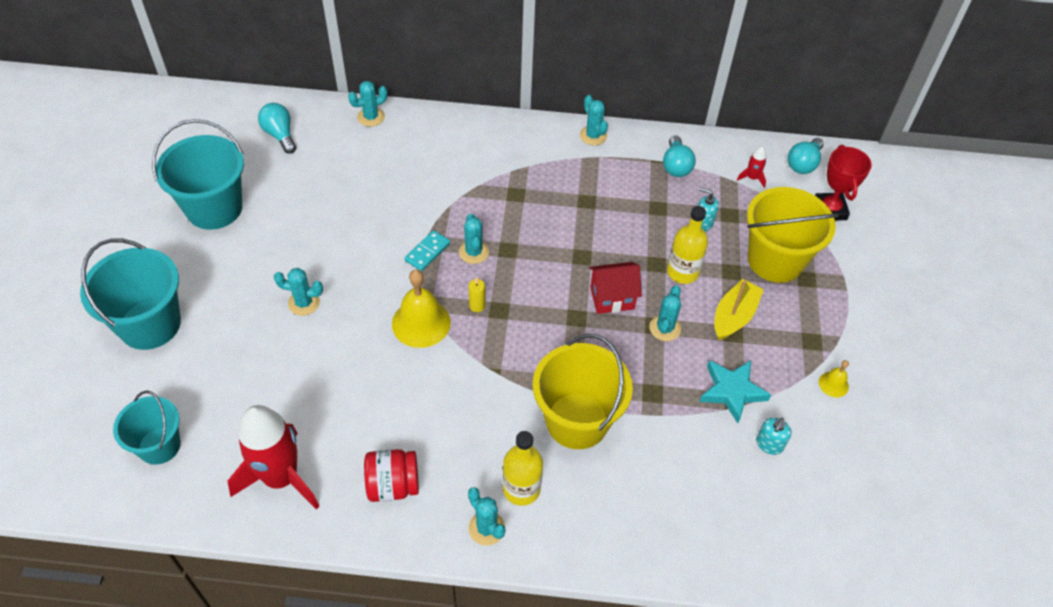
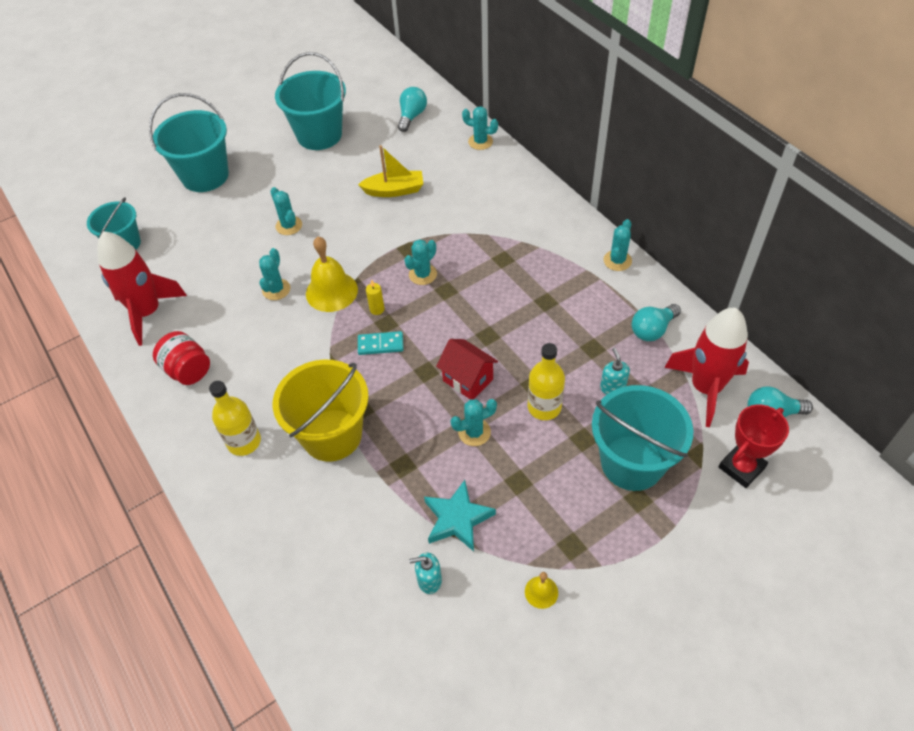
camera: 55 degrees right, 0 degrees up
(427, 252) = (395, 252): turquoise domino -> turquoise domino (380, 344)
(486, 528) = (195, 444): turquoise cactus -> turquoise cactus (276, 289)
(734, 316) = (537, 471): yellow boat -> yellow boat (394, 190)
(752, 178) = (705, 388): red rocket -> red rocket, size x2.49
(775, 260) = (632, 462): yellow bucket -> turquoise bucket

